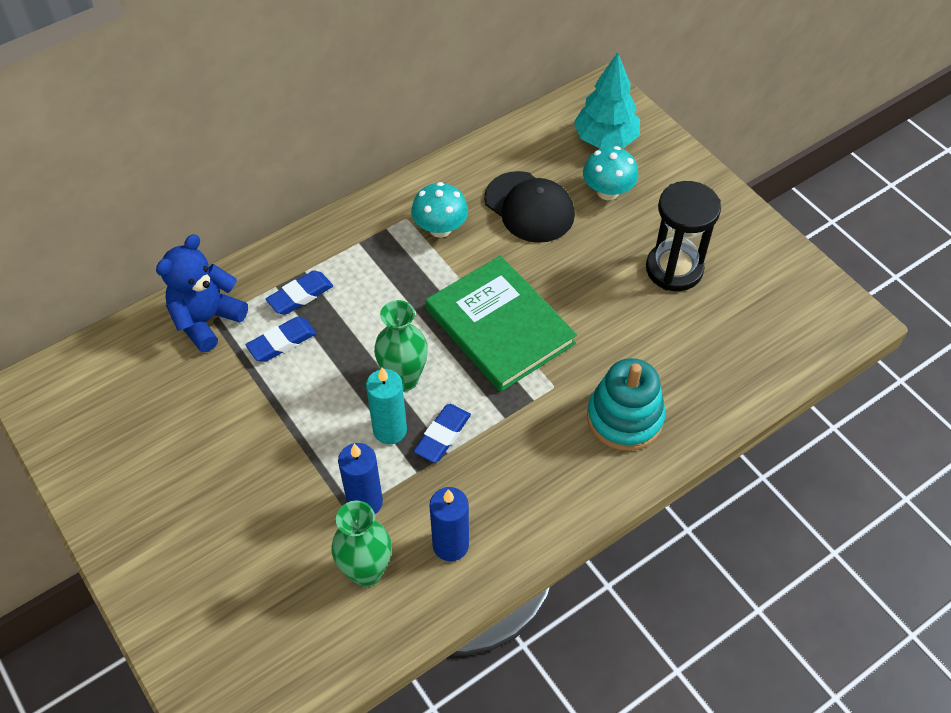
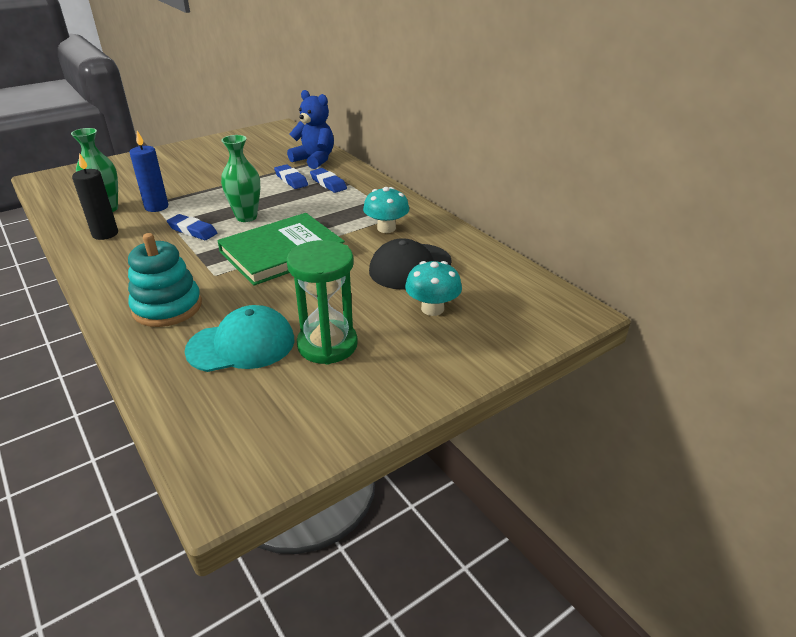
camera: 90 degrees right, 20 degrees down
(390, 430) = (206, 213): turquoise candle -> none
(450, 545) = (105, 234): blue candle -> black candle
(605, 140) = (505, 310): turquoise tree -> none
(674, 269) = (327, 345): black hourglass -> green hourglass
(682, 337) = (241, 345): none -> turquoise cap

